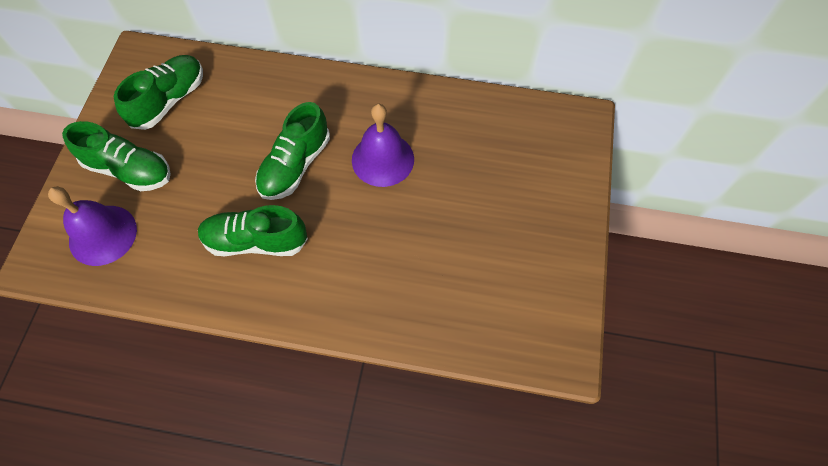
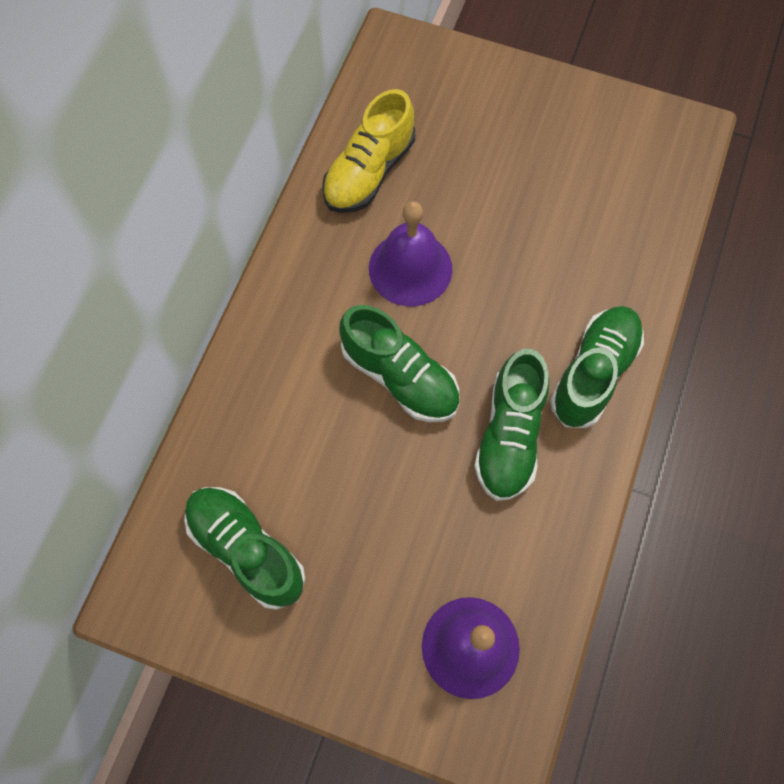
camera: 80 degrees left, 5 degrees up
(129, 170) = (364, 610): green shoe -> green shoe (593, 373)
(459, 121) = (369, 172): none -> yellow shoe

